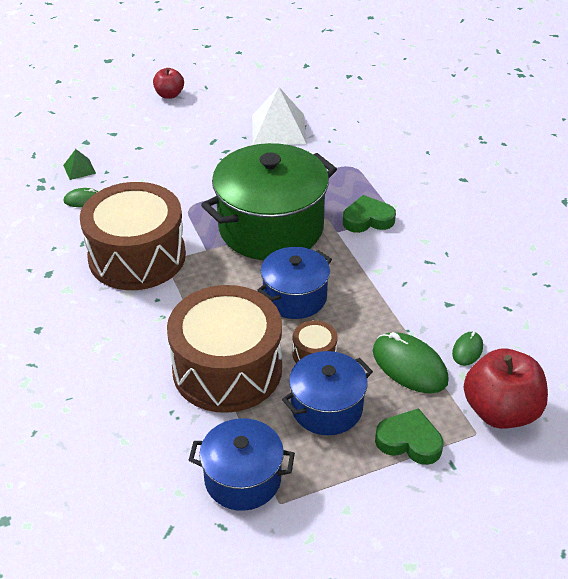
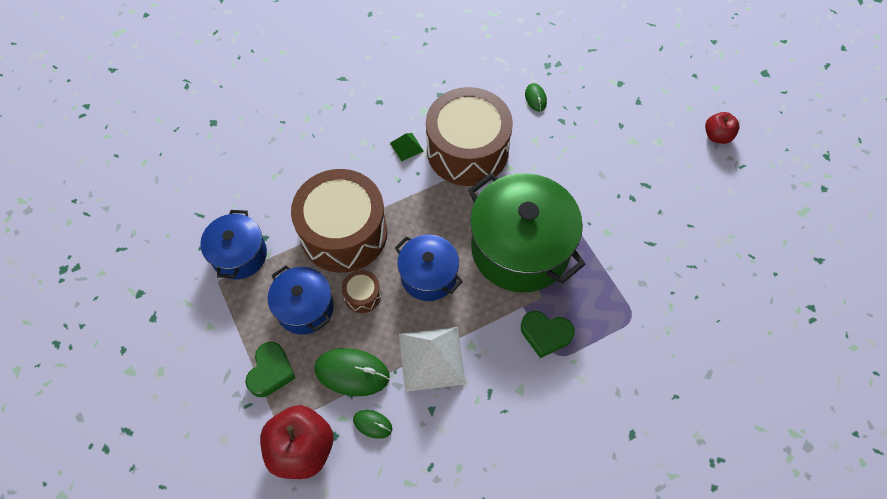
camera: 85 degrees right, 20 degrees up
(79, 169) = (578, 86): green pyramid -> green pyramid (406, 147)
(278, 129) = (682, 242): white pyramid -> white pyramid (432, 358)
(367, 219) = (545, 334): green heart -> green heart turned 120 degrees clockwise
(409, 366) = (352, 373): green mouse -> green mouse turned 60 degrees clockwise

